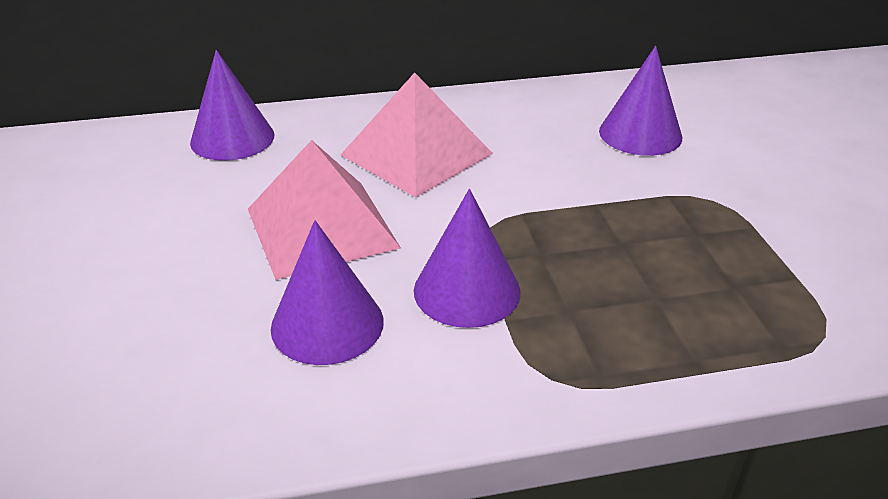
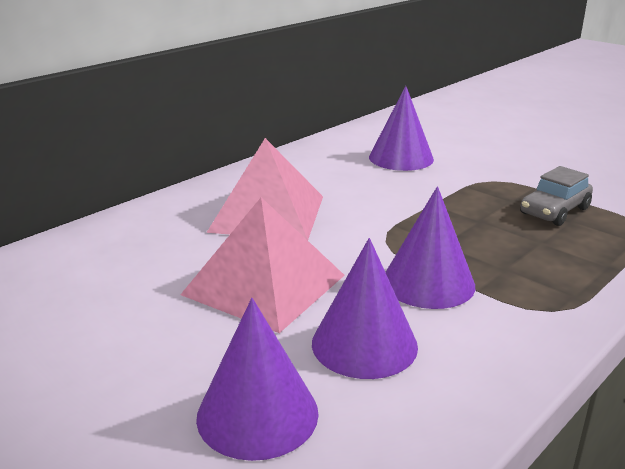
camera: 35 degrees left, 10 degrees down
(232, 138) = (89, 251): purple cone -> purple cone (257, 414)
(732, 267) = (554, 211): none -> grey car

